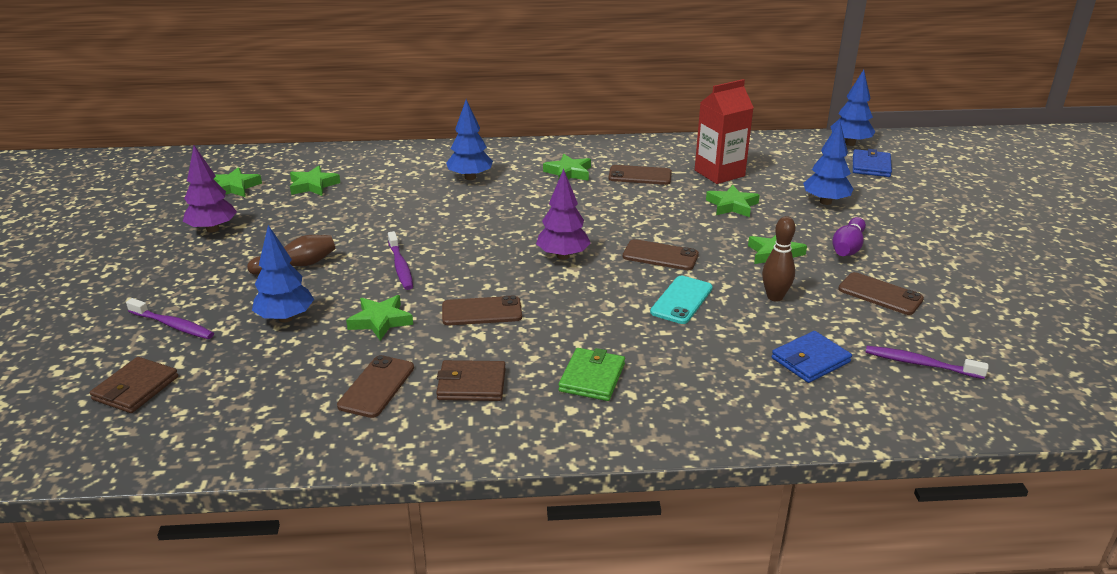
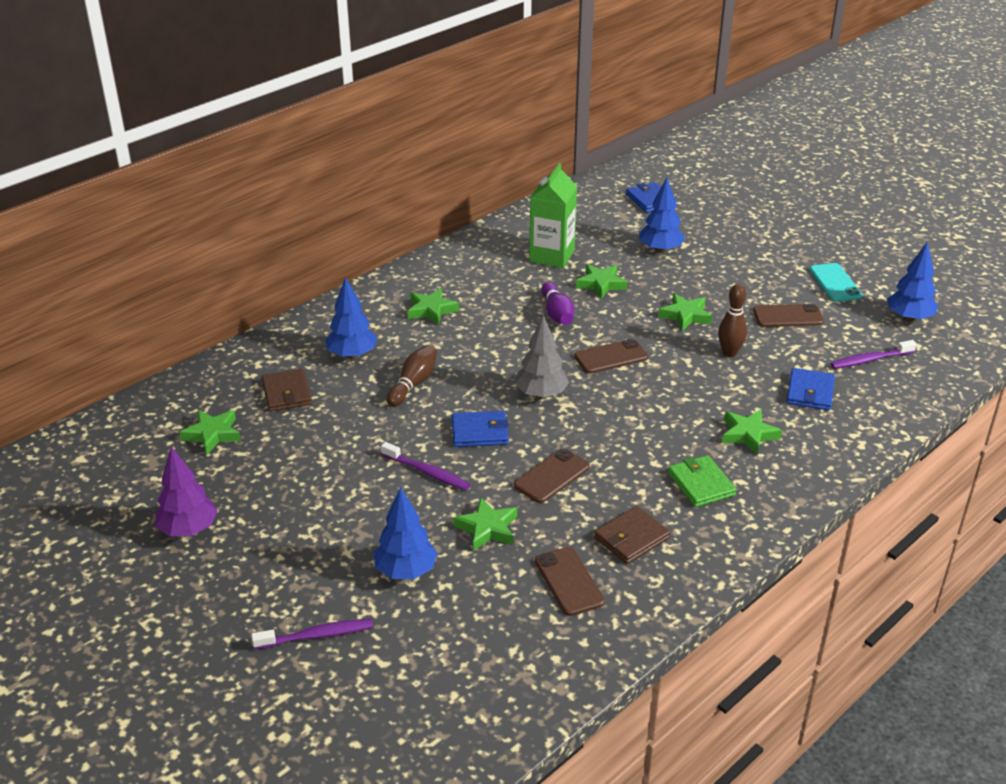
camera: 40 degrees left, 5 degrees up
(135, 388) = (382, 703): brown wallet -> brown wallet (287, 393)
(234, 187) = (131, 476): green star -> green star (748, 434)
(297, 265) = (334, 520): brown bowling pin -> brown bowling pin (413, 384)
(477, 259) = (480, 432): none -> blue wallet
(563, 256) = (541, 394): purple tree -> grey tree
(640, 176) = (494, 286): brown phone -> none
(681, 300) = (675, 388): turquoise phone -> turquoise phone (835, 283)
(719, 173) = (552, 256): red carton -> green carton
(847, 248) = (723, 286): purple bowling pin -> purple bowling pin (557, 313)
(850, 143) = (609, 183): blue tree -> blue tree (909, 318)

